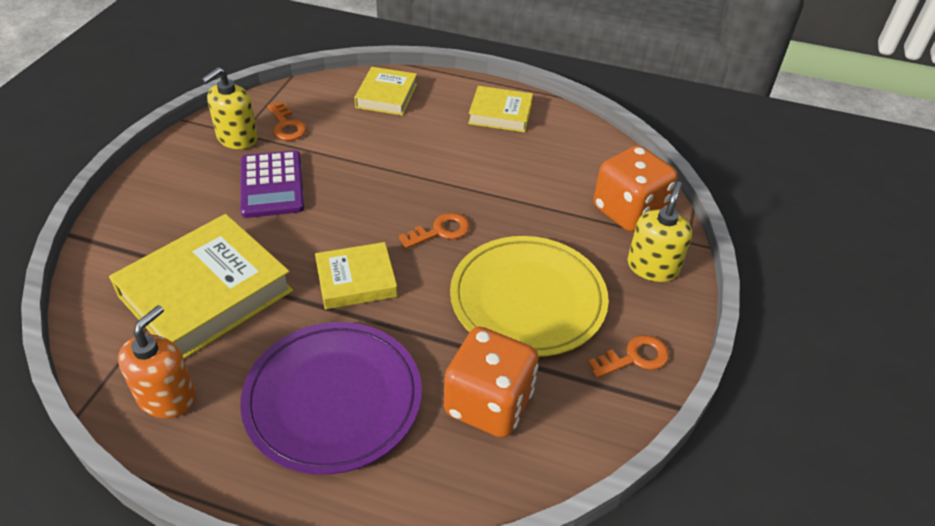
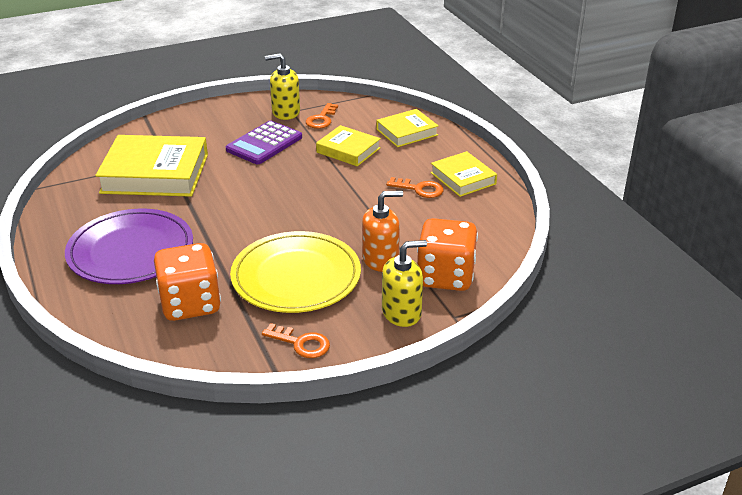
camera: 50 degrees right, 10 degrees down
(167, 397) = (75, 203): orange soap dispenser -> orange soap dispenser (380, 259)
(356, 280) = (227, 210): yellow book -> yellow book (348, 150)
(440, 231) = (310, 216): orange key -> orange key (419, 189)

